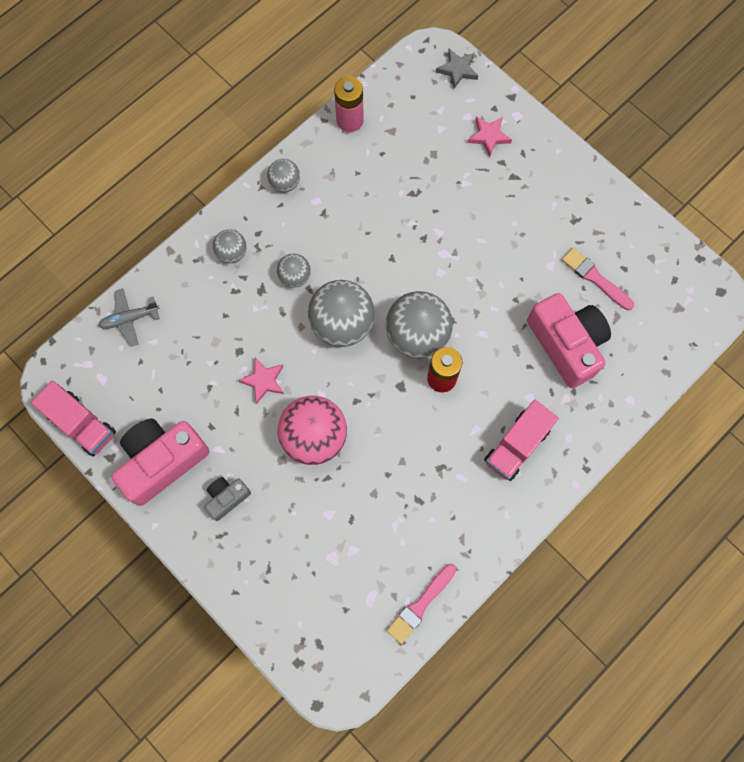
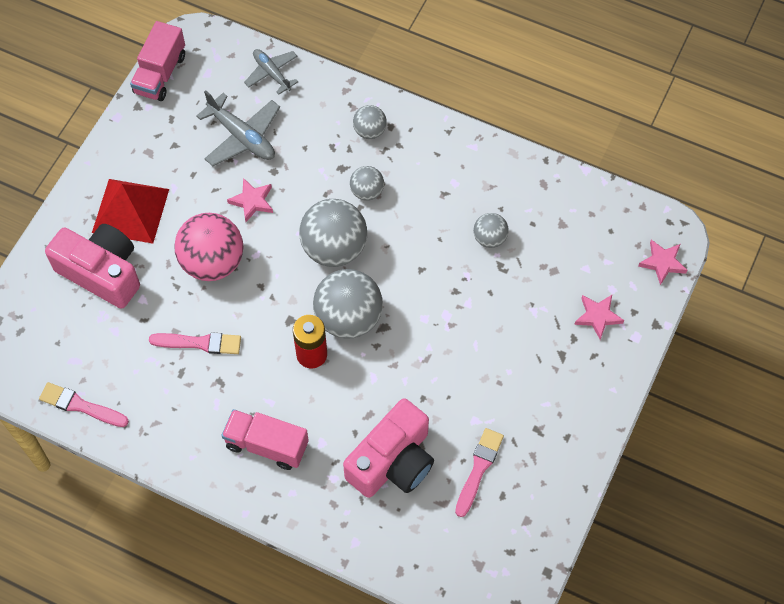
camera: 70 degrees right, 10 degrees down
(162, 461) = (147, 147): pink camera -> pink camera (102, 272)
(189, 368) = (242, 137): none -> grey plane
(227, 498) = (130, 210): grey camera -> red pyramid
(285, 183) = (461, 150): grey ball -> grey ball (489, 238)
(350, 120) = (556, 183): pink battery -> none
(394, 474) = (200, 343): none -> pink brush
(457, 70) = (662, 263): grey star -> pink star

